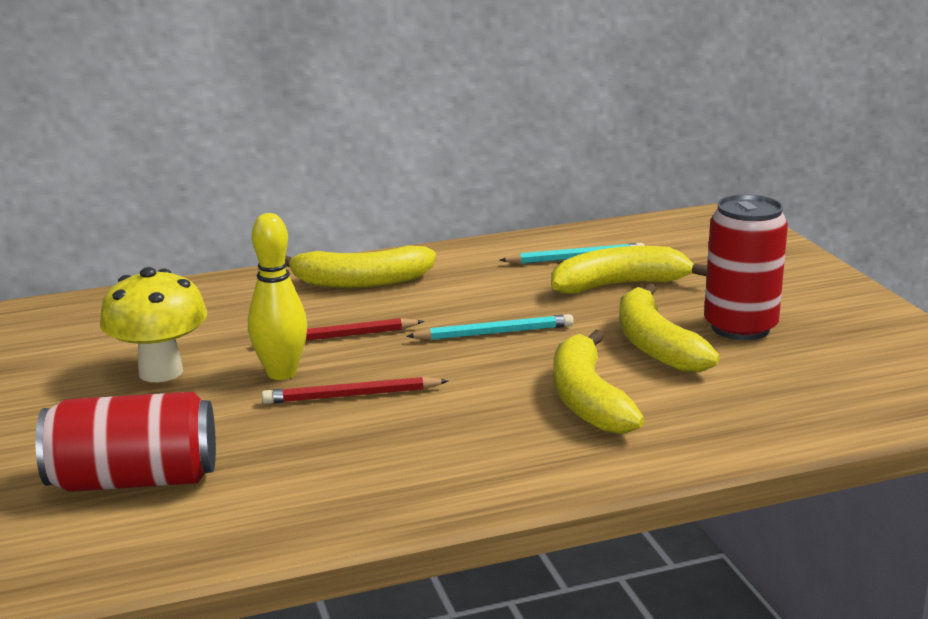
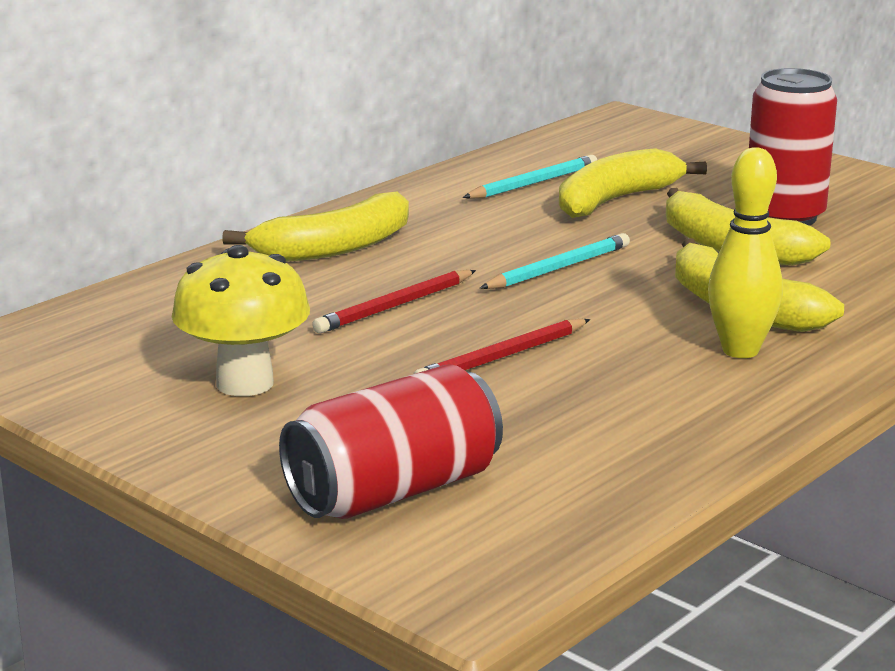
camera: 30 degrees left, 0 degrees up
(281, 373) = (390, 353): yellow bowling pin -> yellow bowling pin (740, 350)

